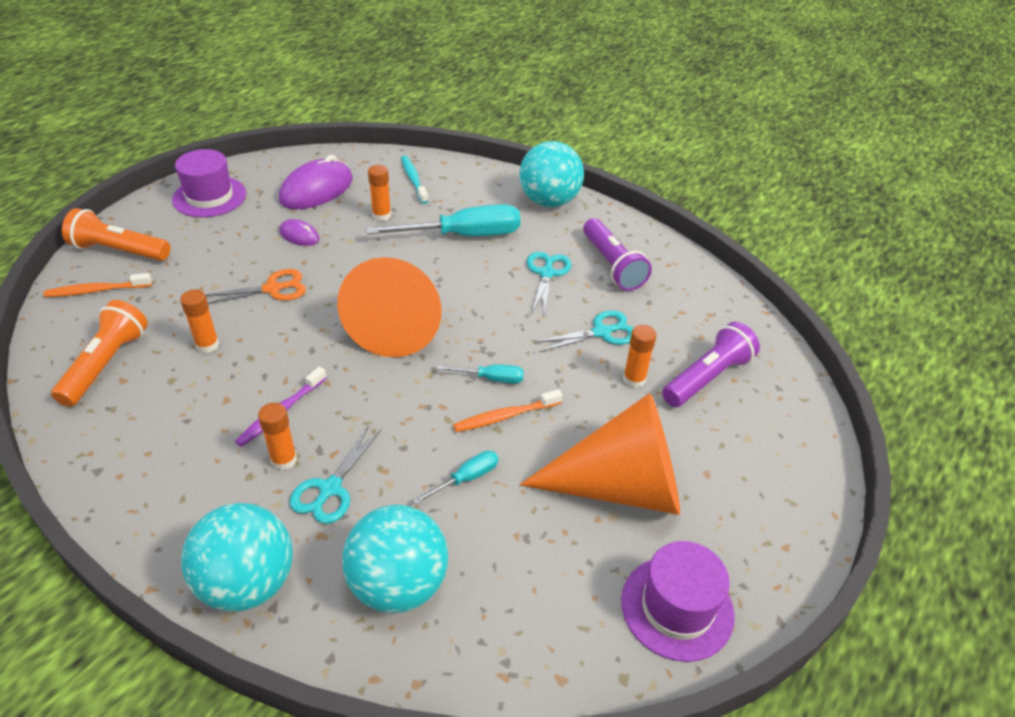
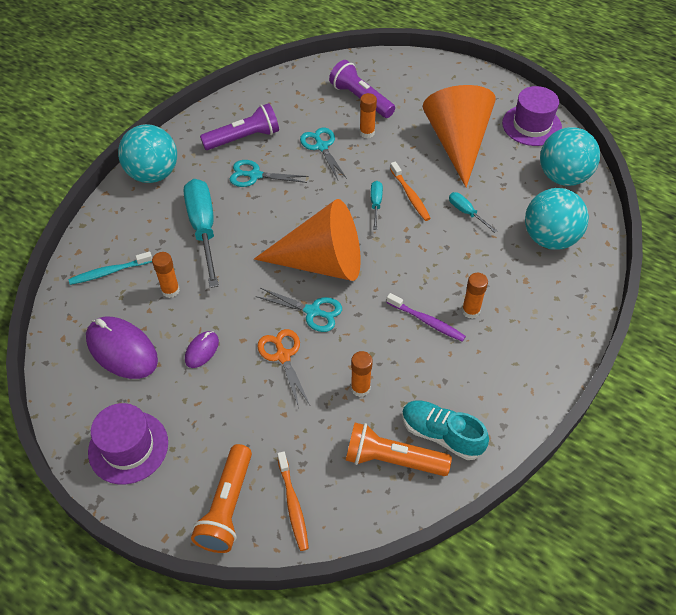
camera: 90 degrees left, 10 degrees up
(115, 408) = (441, 434): none -> turquoise shoe
(248, 583) = (568, 311): turquoise ball -> turquoise ball (563, 177)
(330, 489) = (490, 281): turquoise scissors -> turquoise scissors (313, 311)

